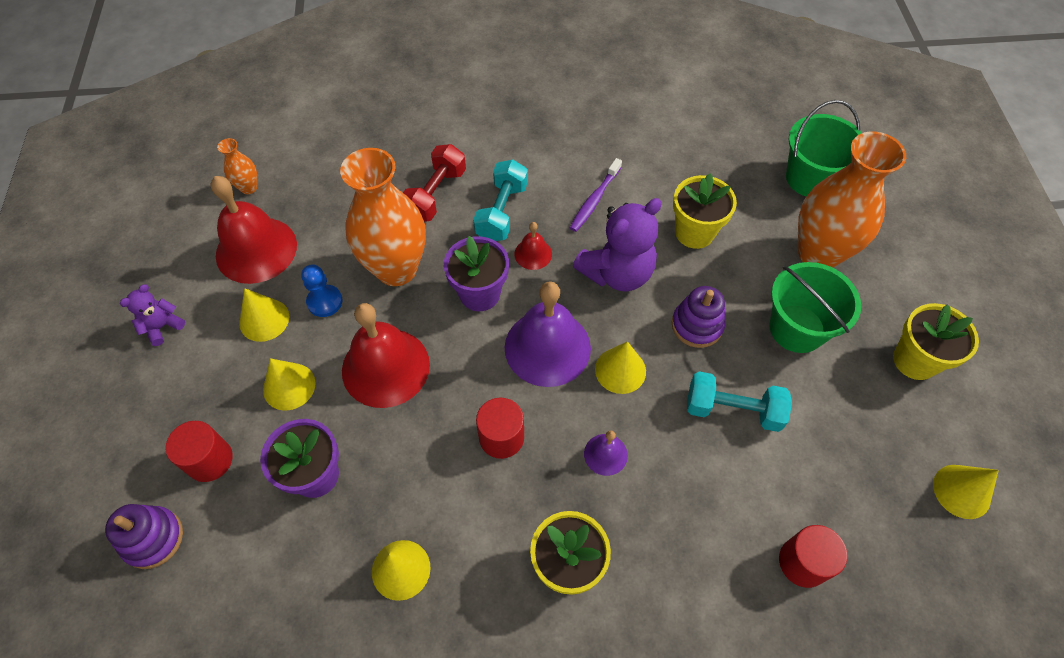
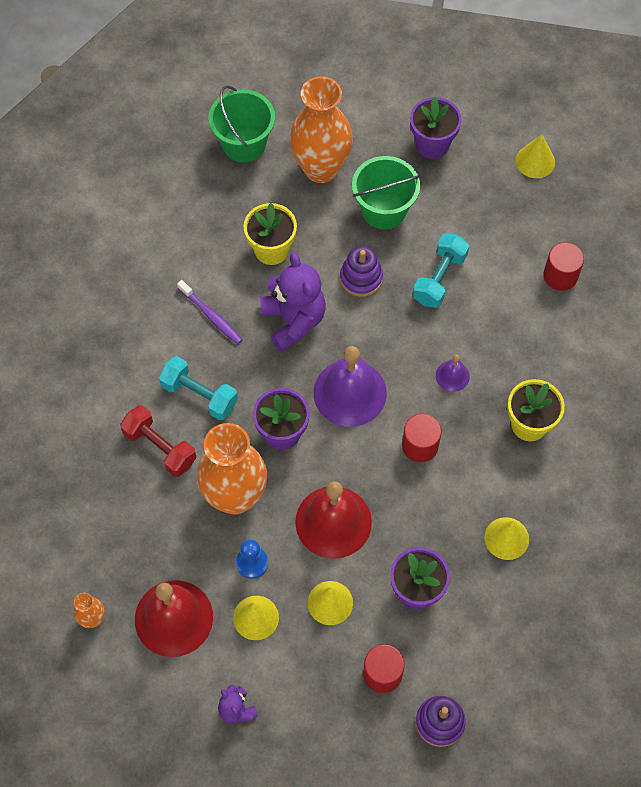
camera: 75 degrees left, 5 degrees up
(533, 254) = (254, 381): red bell -> none
(620, 370) = (385, 345): yellow cone -> none
(915, 360) = (432, 144): yellow flower pot -> purple flower pot

